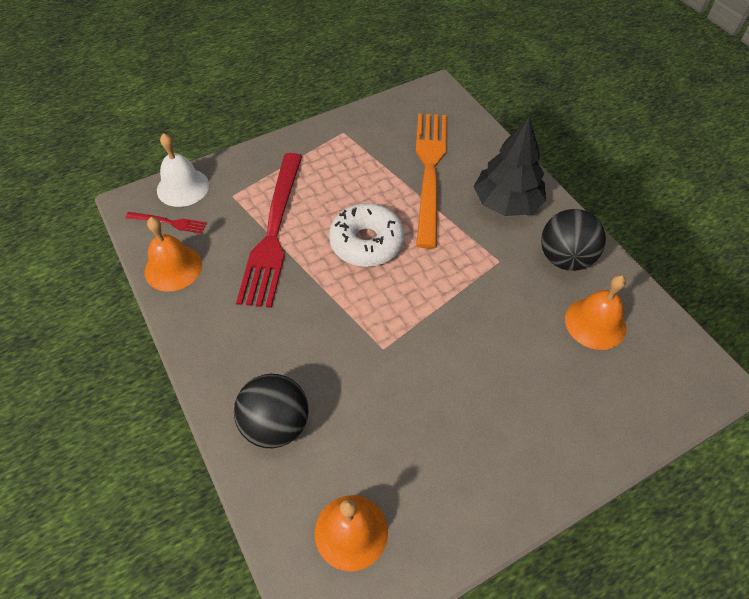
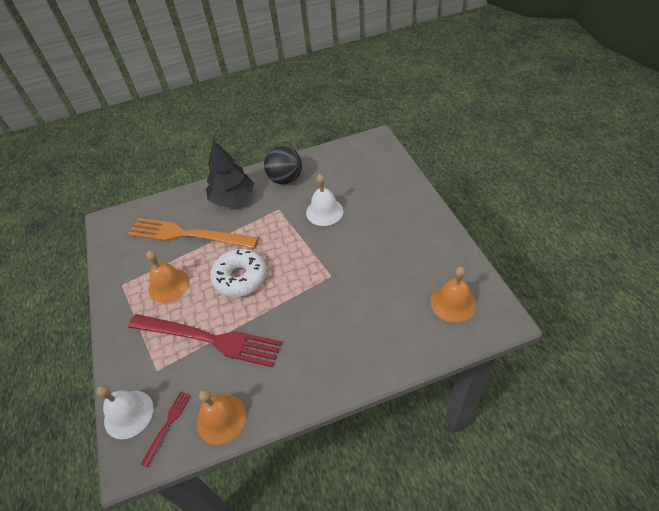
camera: 75 degrees left, 5 degrees down
(276, 424) = (379, 341): black ball -> none
(508, 322) = (324, 212): none -> white bell
(595, 323) = (333, 175): orange bell -> orange bell (169, 285)

